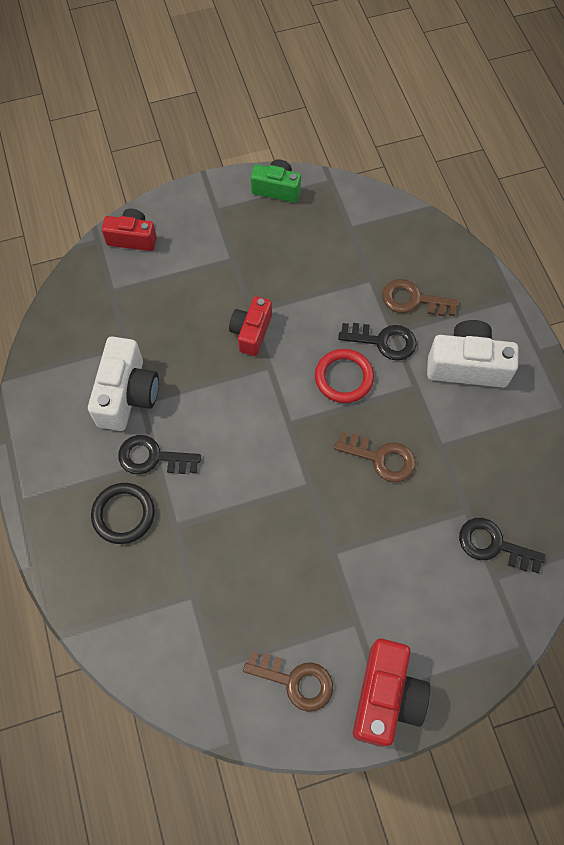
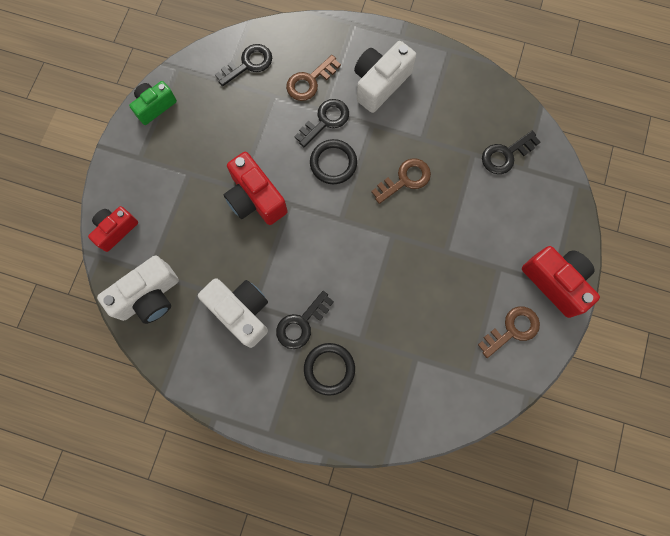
camera: 55 degrees left, 10 degrees up
(88, 306) = (149, 296): none -> white camera
(251, 332) = (255, 198): red camera -> red camera, size x1.53
(344, 377) = (333, 163): red ring -> black ring
(385, 236) = (248, 64): none -> black key

